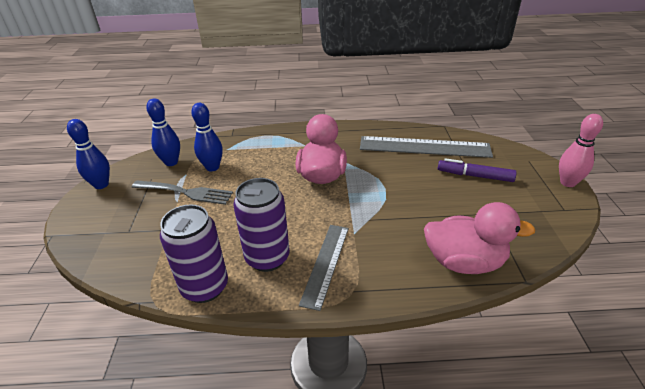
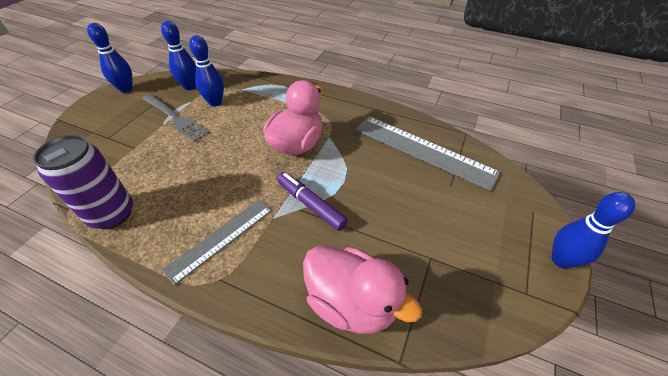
camera: 25 degrees right, 10 degrees up
(267, 258) = (180, 209): purple can -> none
(474, 176) = (450, 205): purple marker -> purple marker (310, 204)
(567, 183) = (561, 260): pink bowling pin -> blue bowling pin

